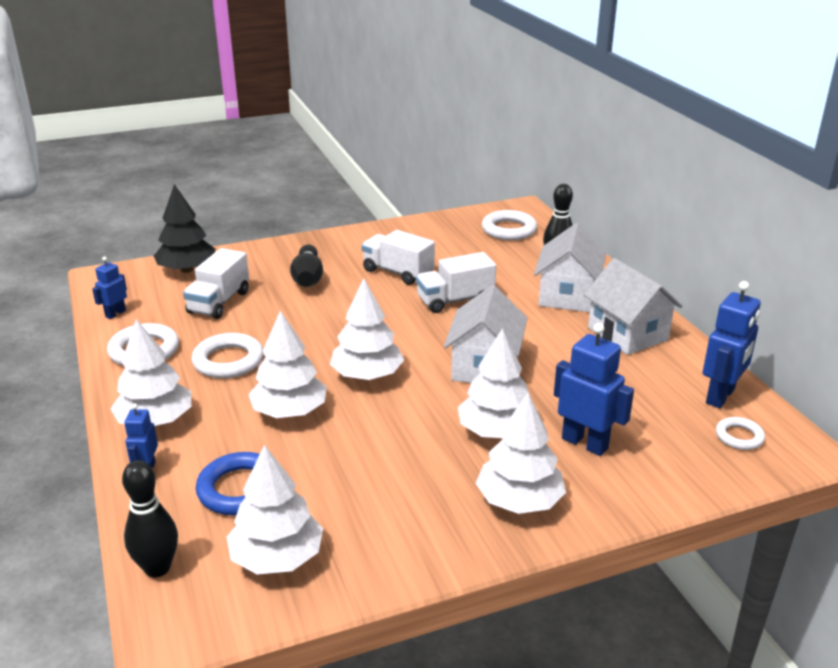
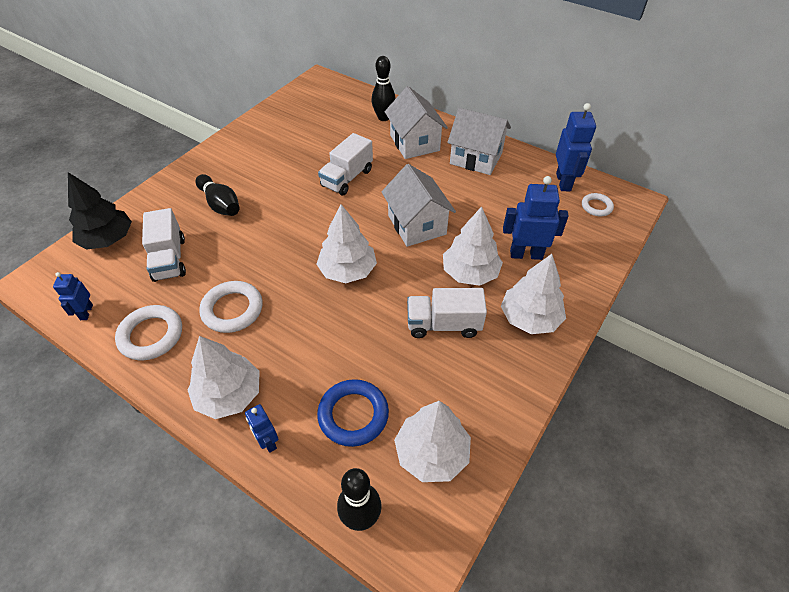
camera: 35 degrees left, 20 degrees up
(289, 411) = (323, 330): white tree -> none
(398, 272) = (284, 170): white truck -> white truck (443, 324)
(509, 230) = (327, 101): white ring -> none

